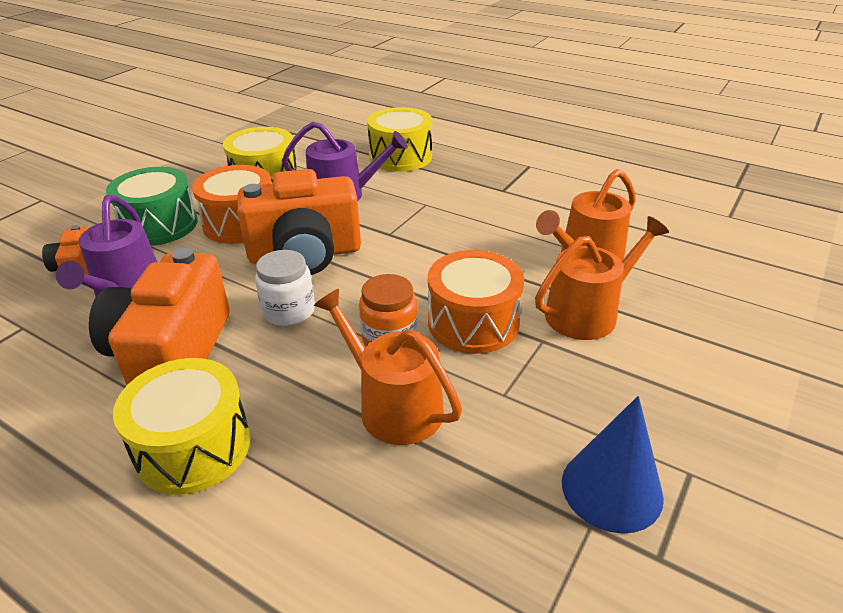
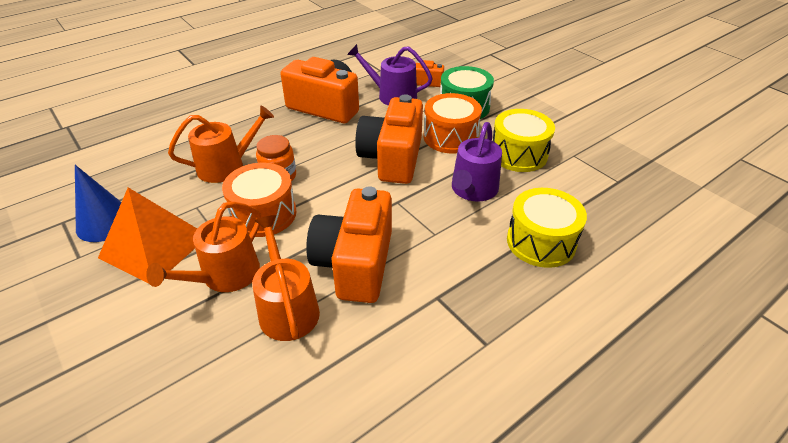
camera: 110 degrees right, 5 degrees up
(193, 447) = (256, 109): yellow drum -> none
(289, 311) = (333, 144): white jar -> none
(499, 236) = (355, 263): none -> orange camera
(587, 313) = (225, 275): orange watering can -> orange watering can turned 45 degrees clockwise
(602, 398) = (154, 246): none -> orange pyramid

